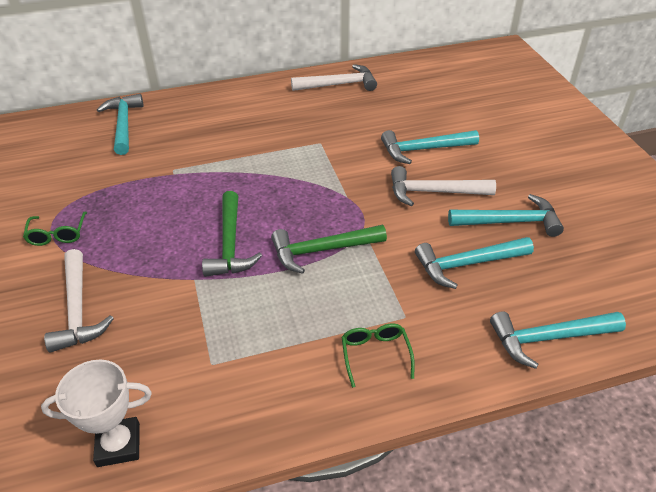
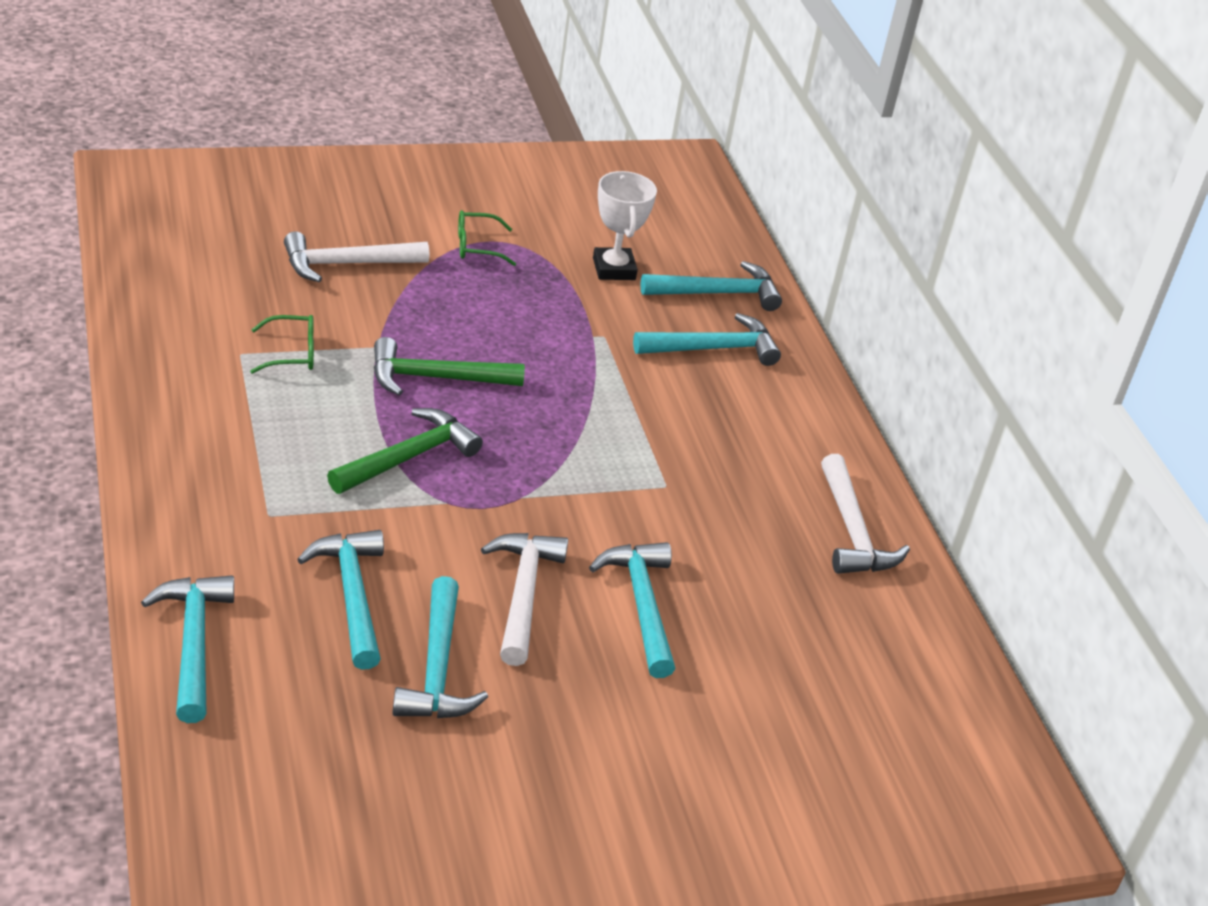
camera: 85 degrees right, 5 degrees down
(118, 445) = (158, 292): white trophy -> white trophy (614, 269)
(184, 126) = (713, 349): none -> turquoise hammer
(322, 250) = (408, 457): green hammer -> green hammer turned 60 degrees clockwise
(375, 355) = (214, 478): green glasses -> green glasses (291, 353)

